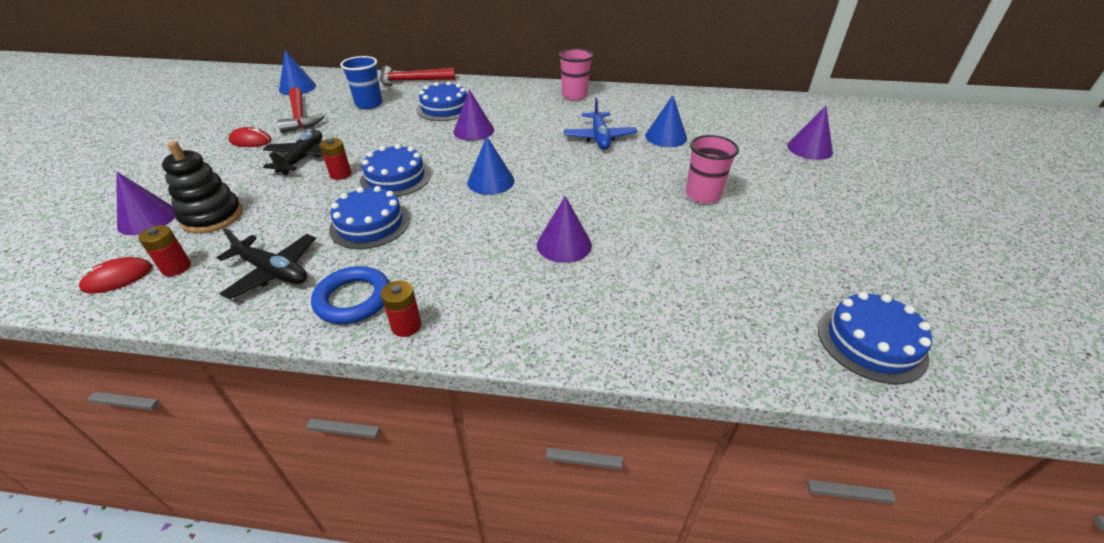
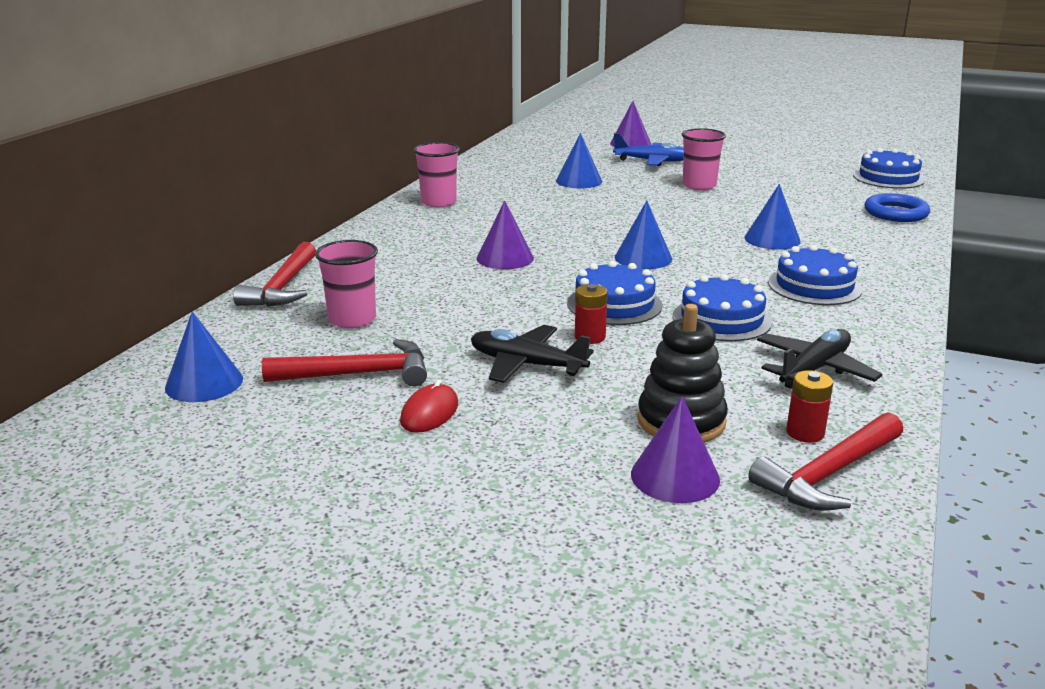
camera: 75 degrees left, 15 degrees down
(118, 278) = (828, 474): red mouse -> red hammer
(353, 299) = (860, 327): blue ring -> blue ring (895, 213)
(369, 104) = (352, 319): blue cup -> pink cup
(406, 326) = (896, 304): red battery -> none
(444, 108) = (416, 270): blue cake -> blue cake (814, 286)
(564, 244) = (772, 239): purple cone -> blue cone
(599, 137) = (564, 204): blue plane -> blue plane (652, 161)

